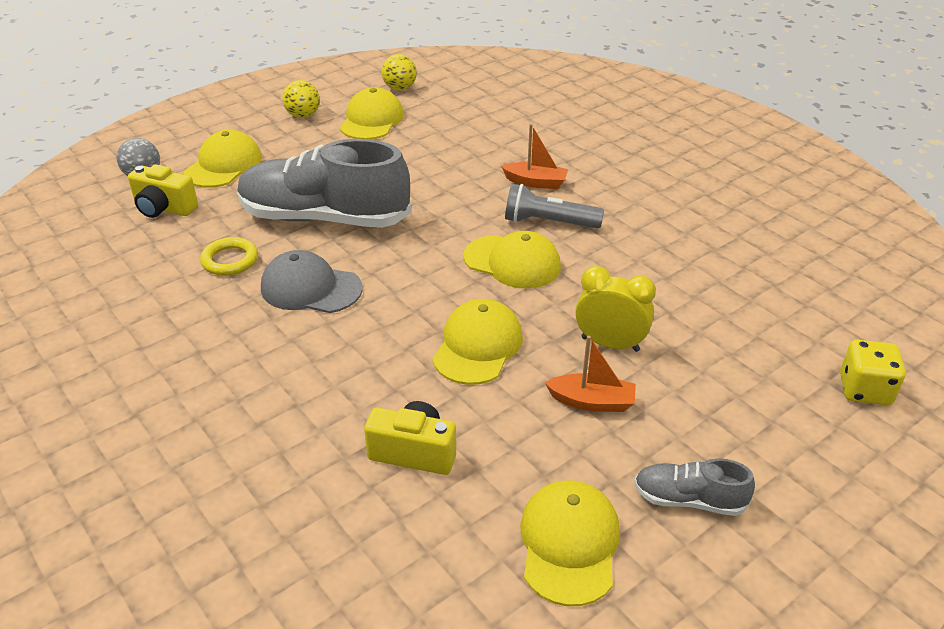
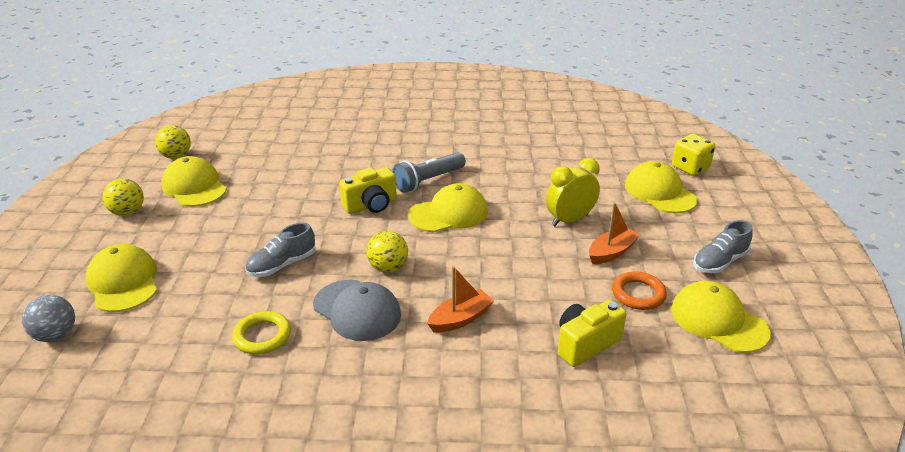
camera: 50 degrees left, 5 degrees down
(164, 208) = (129, 343): yellow camera -> yellow camera (371, 205)
(311, 288) = (357, 310): grey cap -> grey cap turned 105 degrees counterclockwise
(324, 218) = (282, 265): grey shoe -> grey shoe, size x0.45
(386, 272) = (388, 268): none -> yellow ball
(478, 346) = (513, 268): yellow cap -> yellow cap (660, 192)
(535, 182) = (380, 164): orange boat -> orange boat (460, 319)
(541, 455) = (638, 294): none -> orange ring

